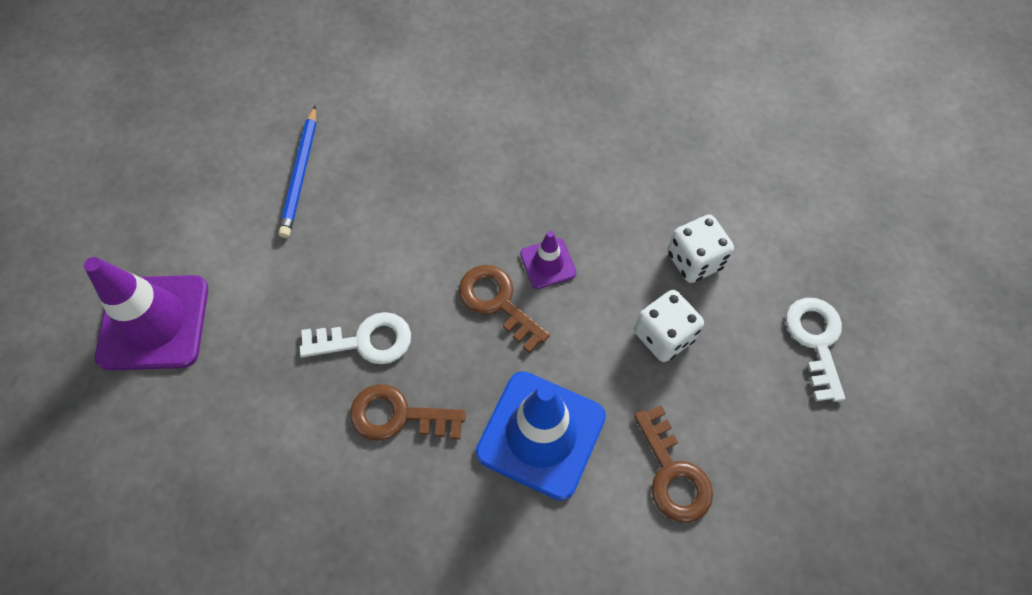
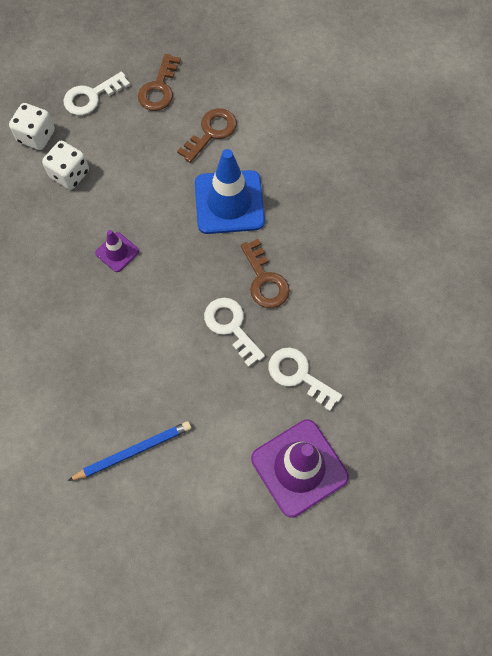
camera: 120 degrees left, 5 degrees up
(251, 384) = (299, 375): none -> white key
(498, 302) = (161, 266): brown key -> brown key (159, 88)
(664, 336) = (131, 169): white dice -> white dice (36, 136)

